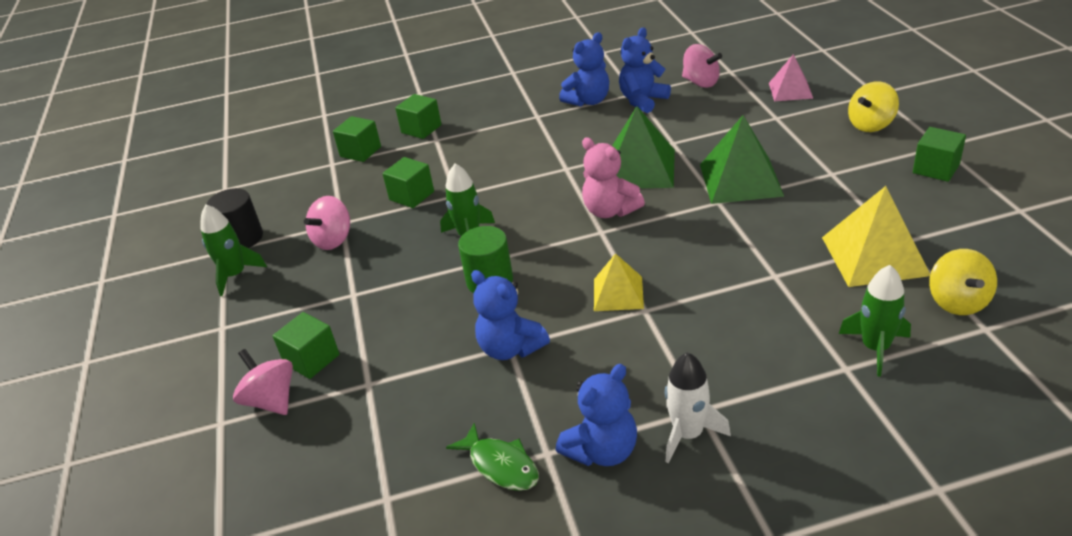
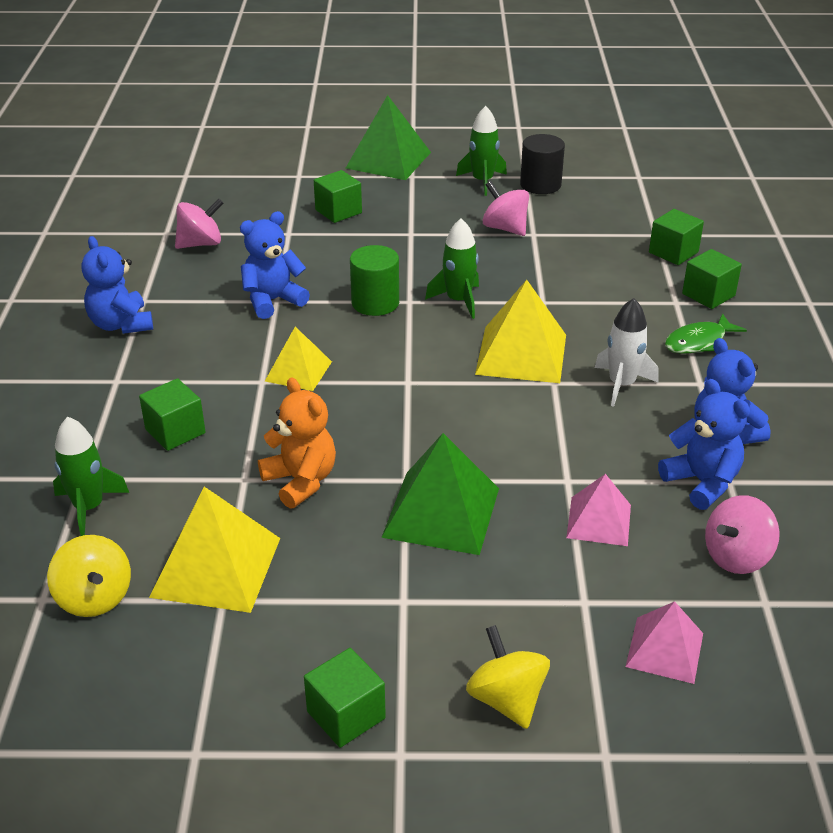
camera: 100 degrees right, 0 degrees up
(271, 401) = (304, 194): pink spinning top -> pink spinning top (201, 244)
(411, 196) = (558, 275): green cube -> green cube (175, 431)
(501, 465) = (151, 279): green fish -> green fish (698, 342)
(536, 189) = (521, 354): none -> yellow pyramid
(610, 211) = (443, 396): pink teddy bear -> none
(639, 168) = (519, 437): green pyramid -> green pyramid (388, 160)
(688, 434) = (97, 368): white rocket -> white rocket (621, 384)
(703, 125) = (599, 521): none -> pink pyramid
(756, 247) = (301, 481): none -> orange teddy bear
(957, 302) = (94, 598): yellow spinning top -> yellow spinning top turned 135 degrees counterclockwise

